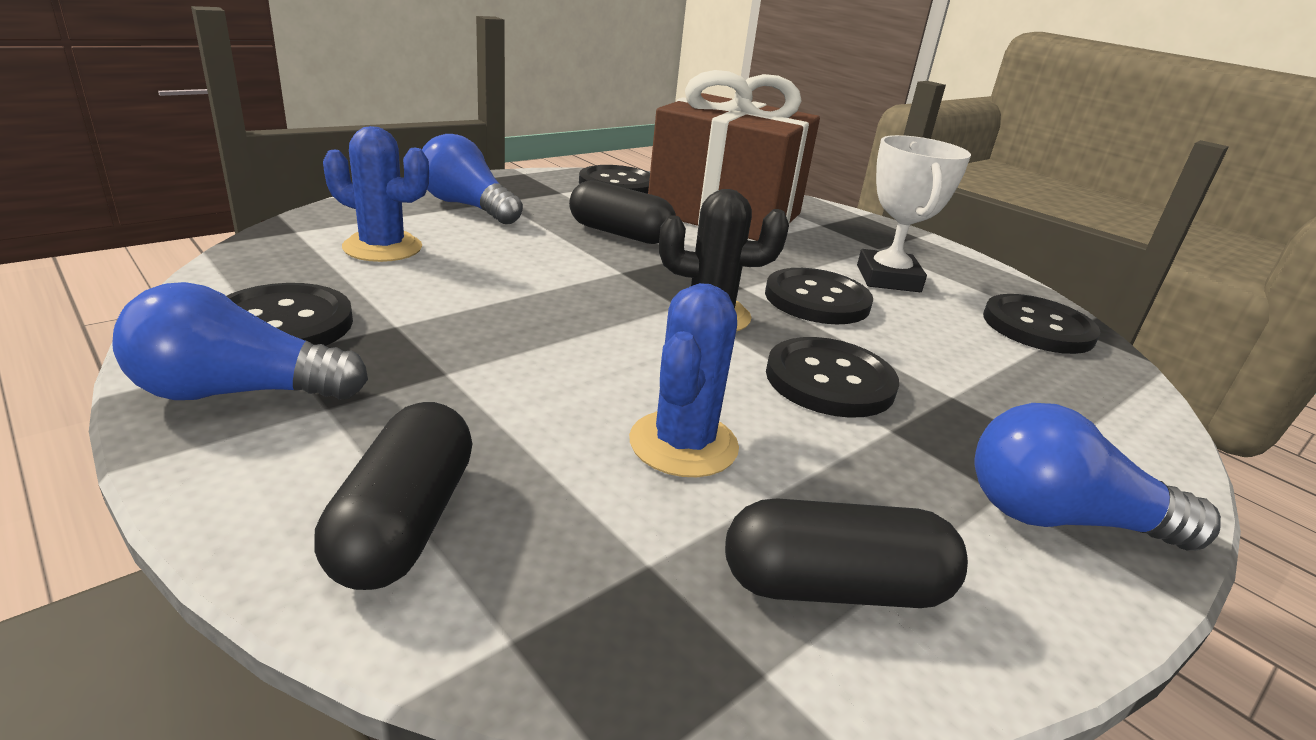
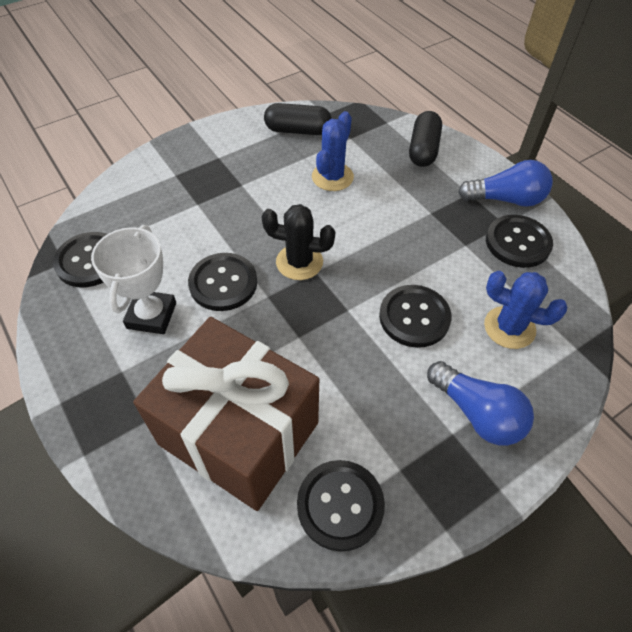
camera: 170 degrees left, 25 degrees up
(620, 234) = (345, 371): black capsule -> none
(829, 380) = (254, 212): black button -> black button (414, 317)
(1061, 519) = (205, 148): blue light bulb -> none

